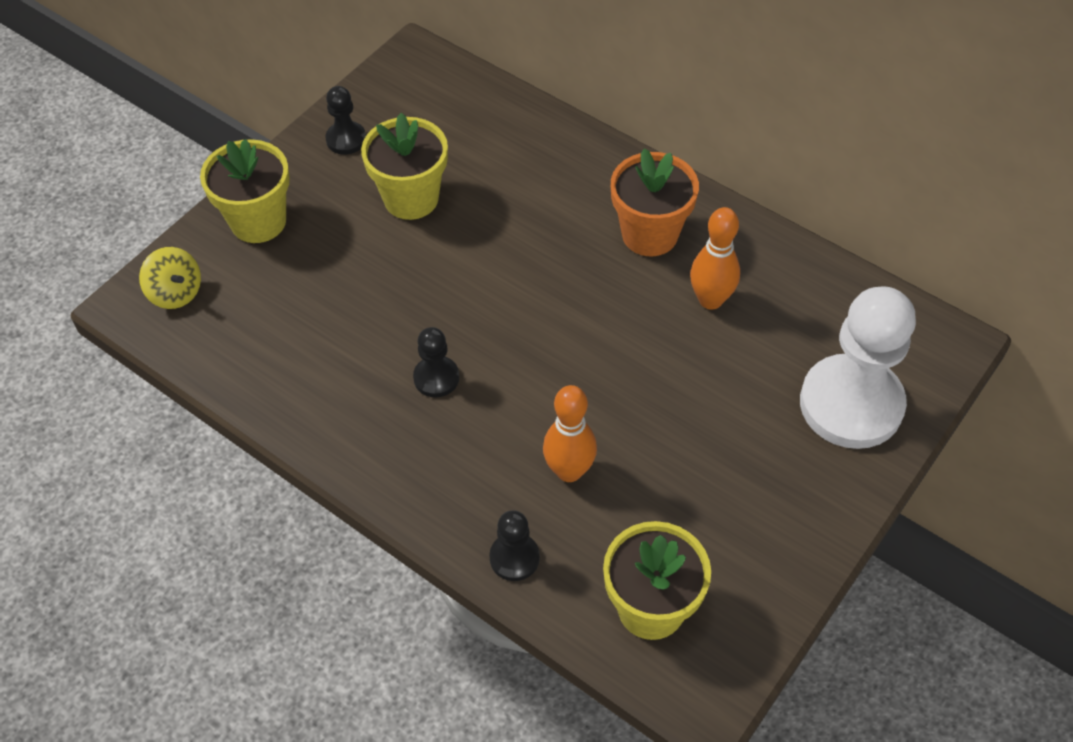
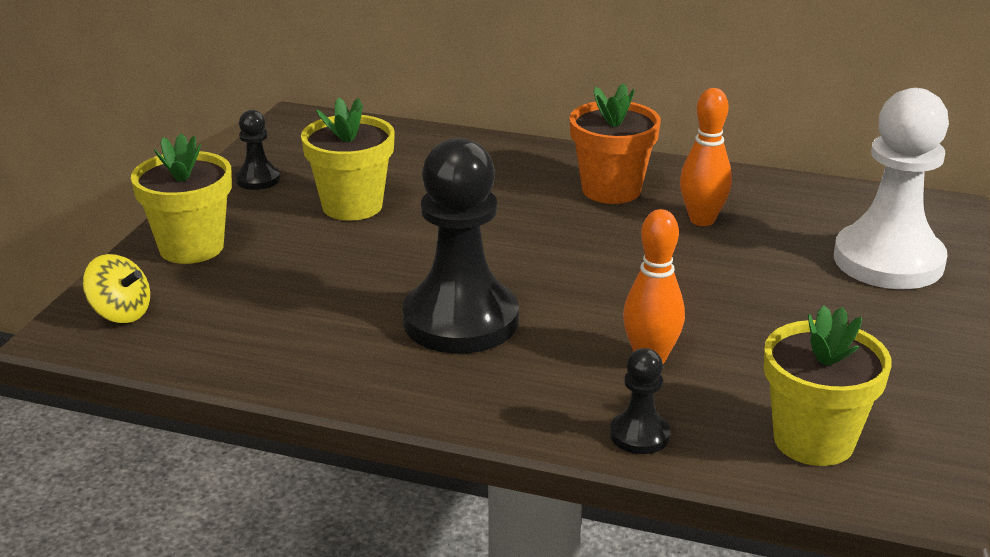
camera: 20 degrees left, 25 degrees down
(436, 378) = (460, 320): black pawn -> black pawn, size x2.20

